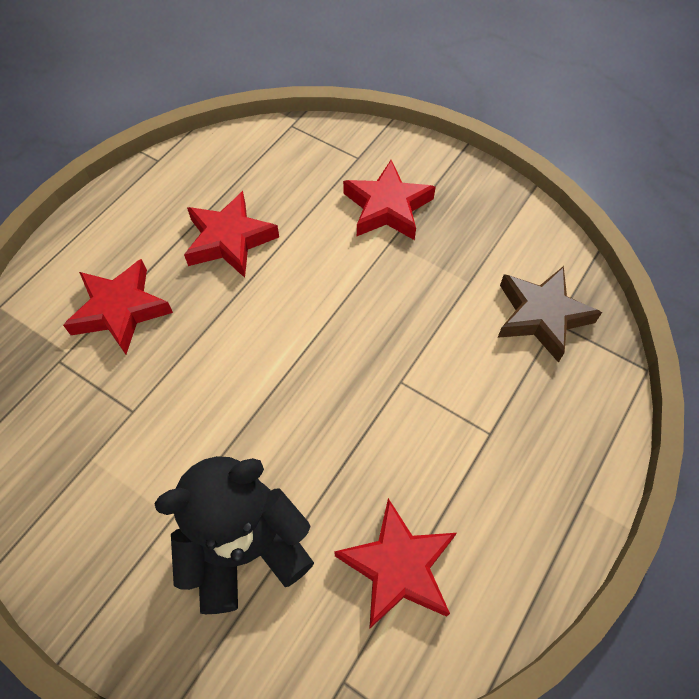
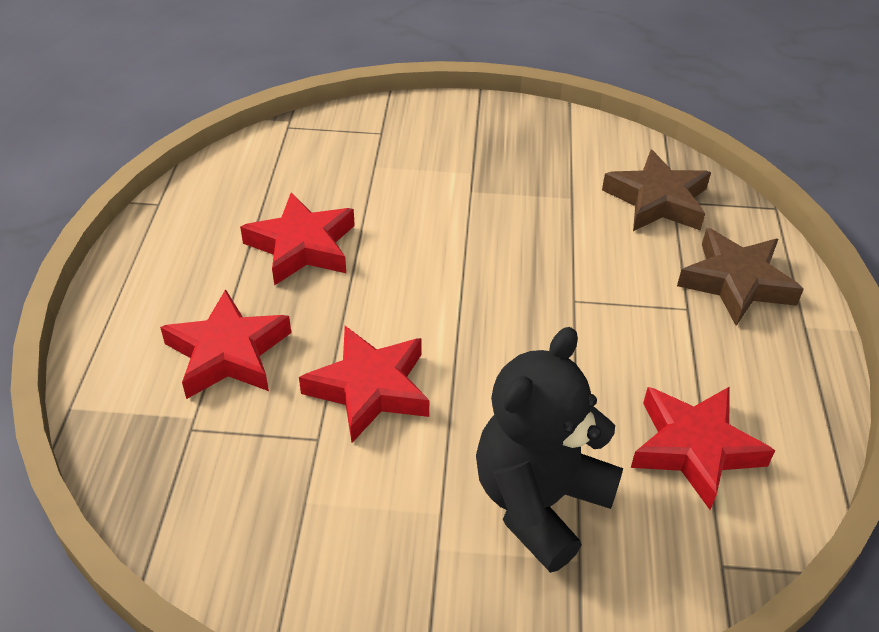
camera: 30 degrees left, 15 degrees down
(387, 207) = (445, 164): red star -> red star (370, 389)
(552, 428) = (736, 282): none -> brown star

